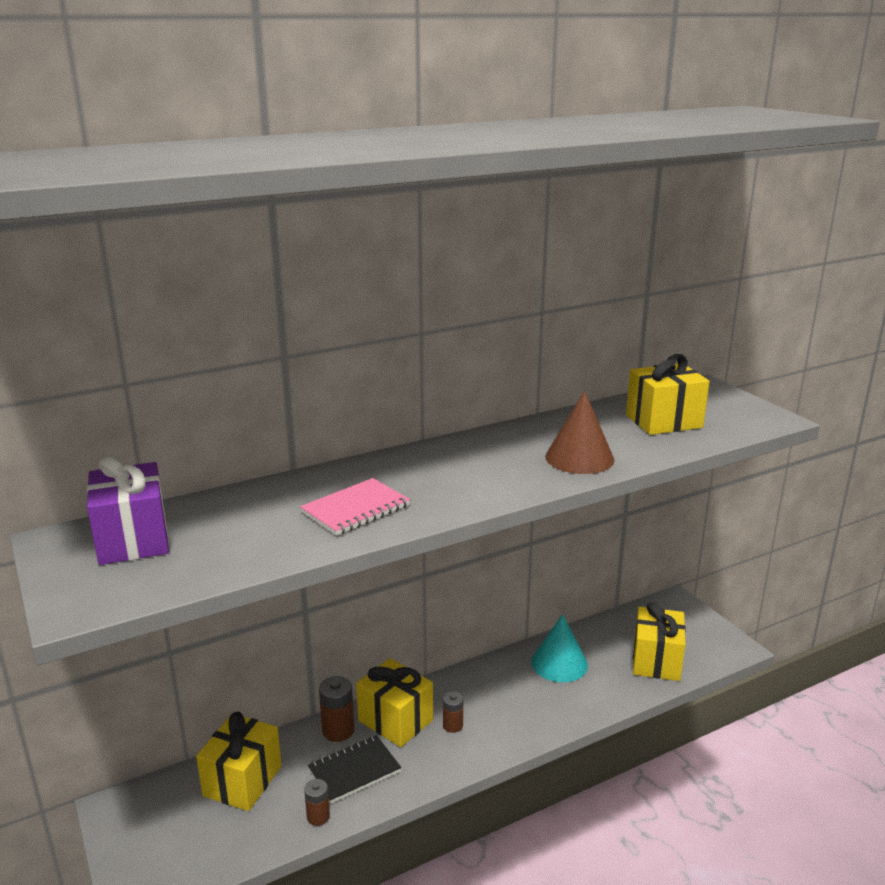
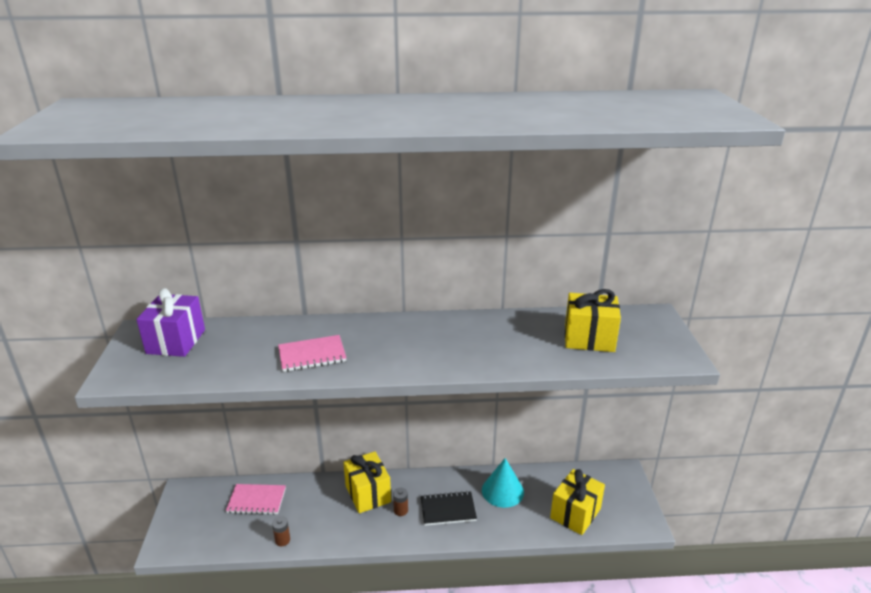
camera: 25 degrees right, 5 degrees up
(242, 781) = (256, 500): yellow gift -> pink notebook
(338, 730) = (330, 488): brown battery -> none
(354, 770) = (322, 518): black notebook -> black notebook (448, 509)
(579, 458) = (494, 354): brown cone -> none

